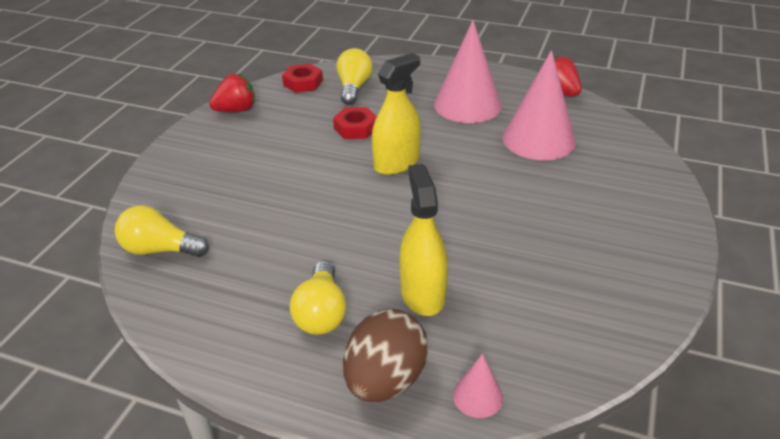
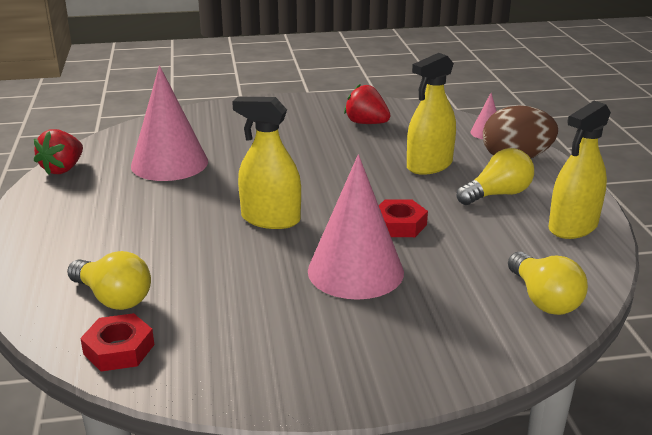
camera: 120 degrees left, 10 degrees down
(218, 332) = (573, 227): none -> yellow spray bottle
(236, 110) = (242, 380): red strawberry -> red strawberry (366, 123)
(353, 88) = (113, 298): yellow light bulb -> yellow light bulb turned 120 degrees counterclockwise
(355, 128) = (219, 263): red nut -> red nut (399, 225)
(467, 105) = (118, 210): pink cone -> pink cone (355, 271)

